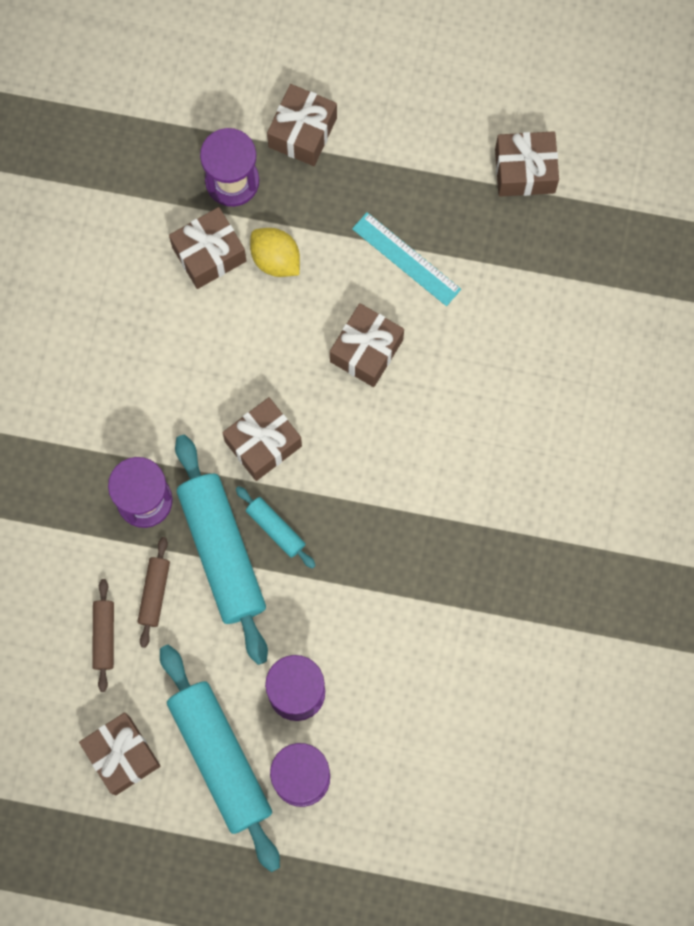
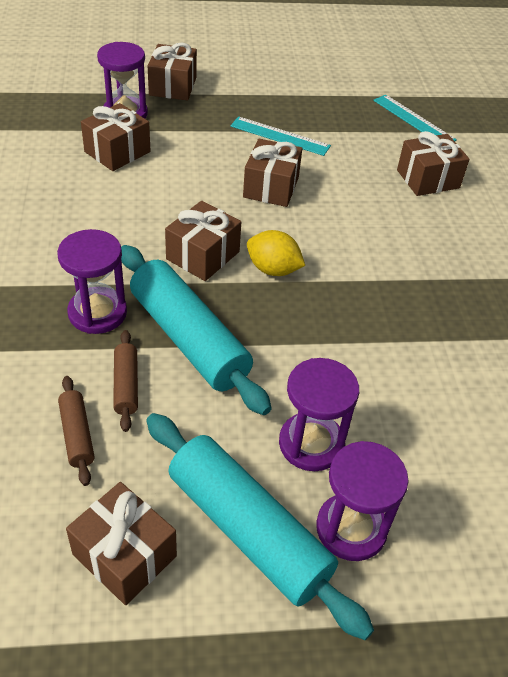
camera: 20 degrees left, 30 degrees down
(275, 259) = (174, 148): yellow lemon -> yellow lemon (273, 269)
(275, 529) = (236, 312): turquoise rolling pin -> none
(525, 171) = (345, 87): brown gift -> brown gift (428, 179)
(586, 256) = (413, 120): none -> turquoise ruler

